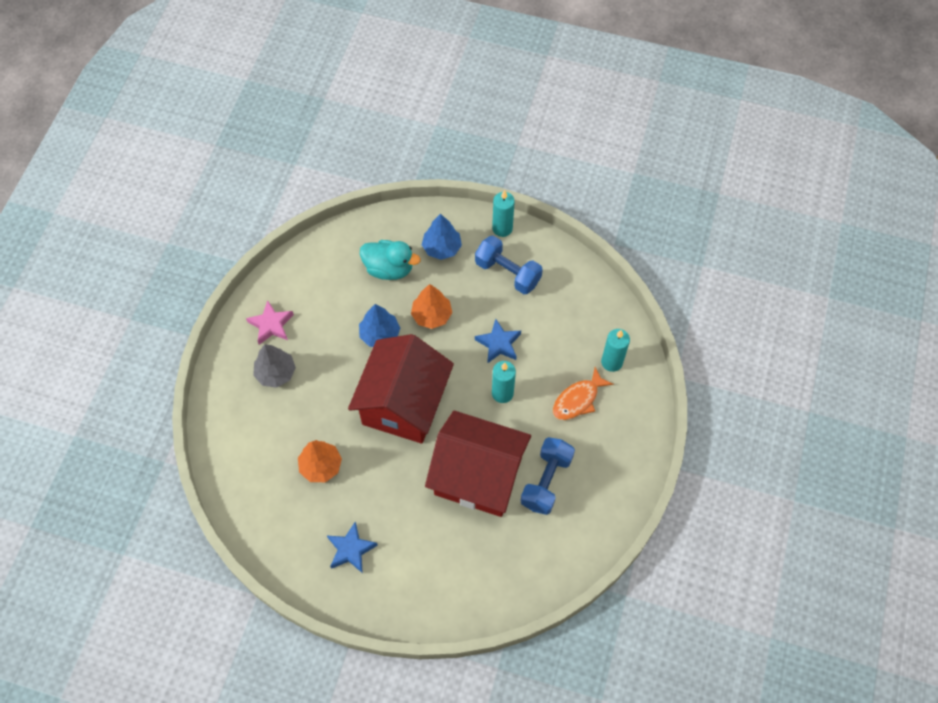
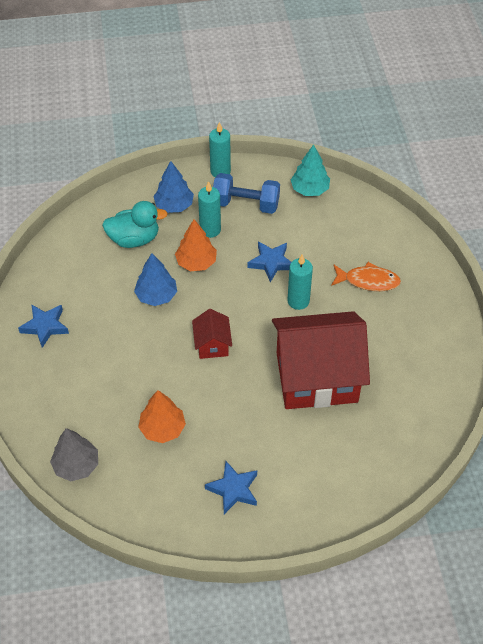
camera: 25 degrees left, 10 degrees down
(271, 325) = (45, 326): pink star -> blue star
(276, 373) = (72, 366): grey tree -> grey tree (76, 465)
(403, 404) = (212, 344): red house -> red house, size x0.44
(546, 481) = (380, 357): blue dumbbell -> none
(575, 281) = (309, 189): none -> turquoise tree
(578, 400) = (368, 281): orange fish -> orange fish turned 105 degrees counterclockwise
(611, 362) = (379, 240): turquoise candle -> turquoise candle (210, 230)

